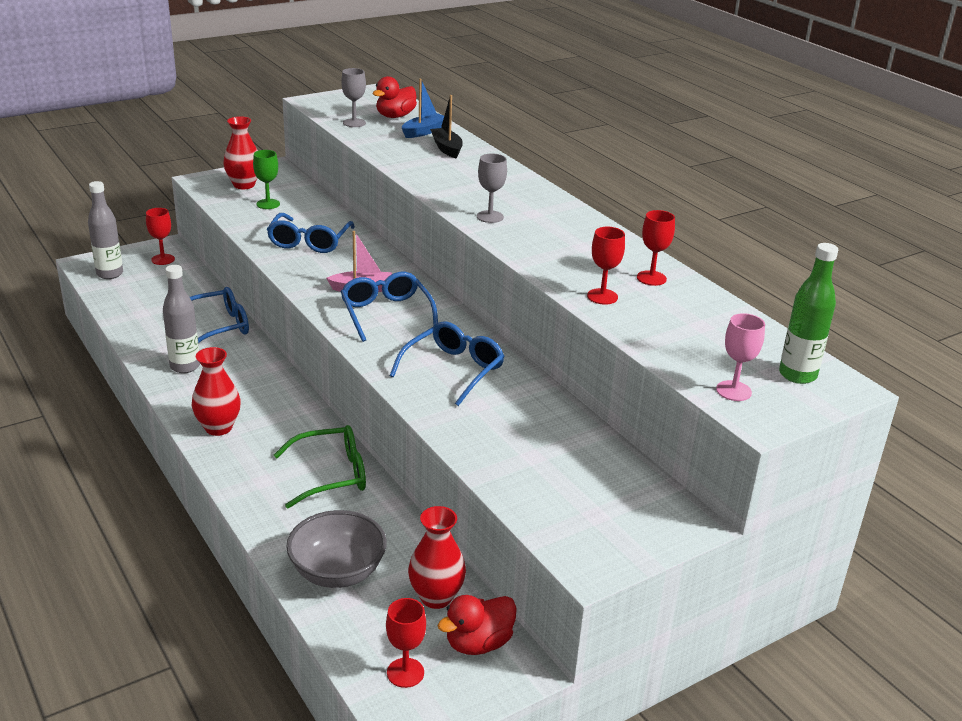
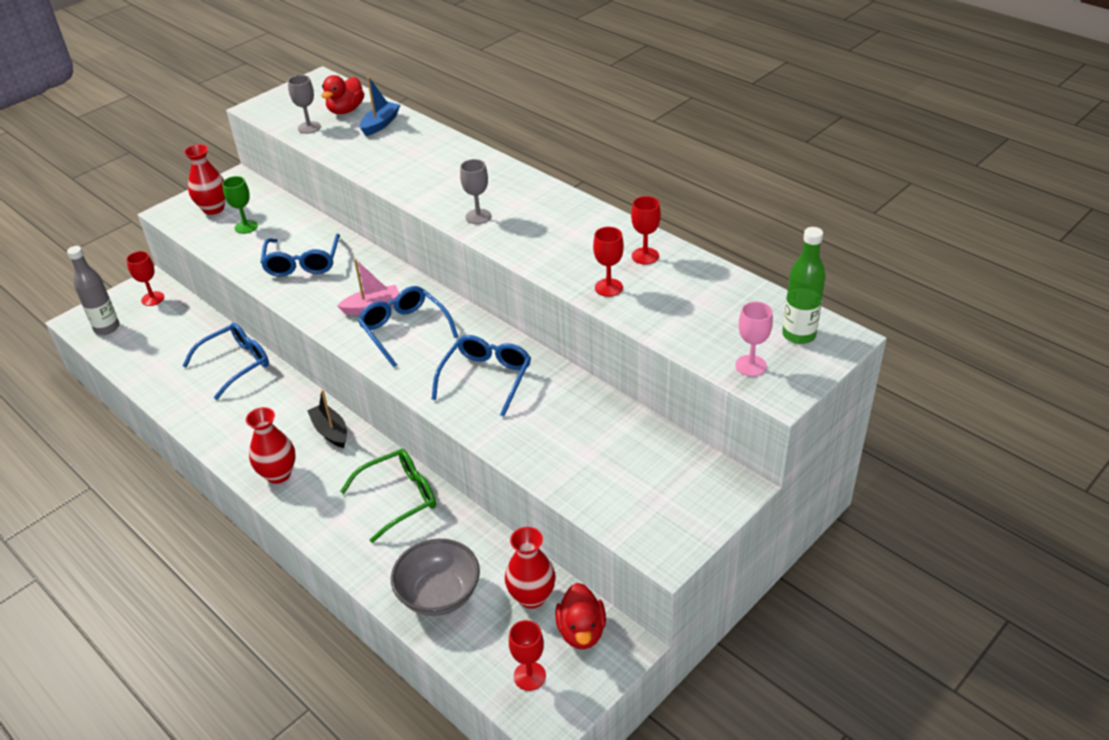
camera: 10 degrees left, 10 degrees up
(185, 366) = (221, 415): grey bottle -> none
(447, 148) = (409, 141): black boat -> black boat (330, 431)
(478, 643) = (581, 631): red duck -> red duck turned 45 degrees counterclockwise

